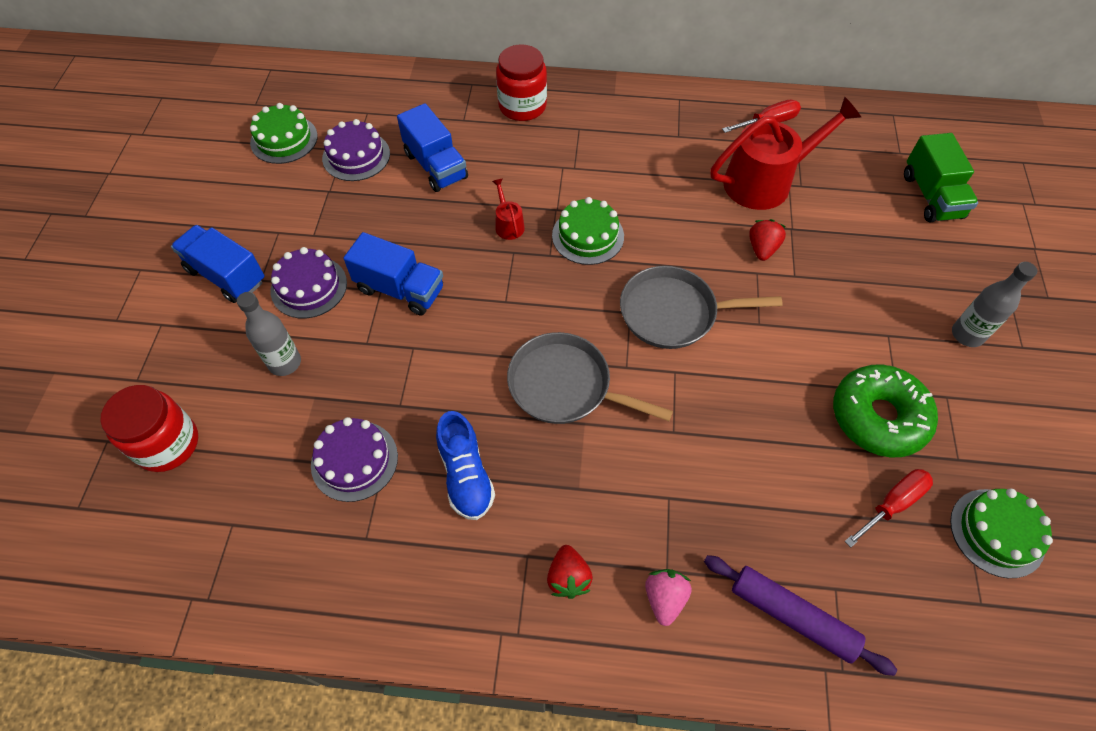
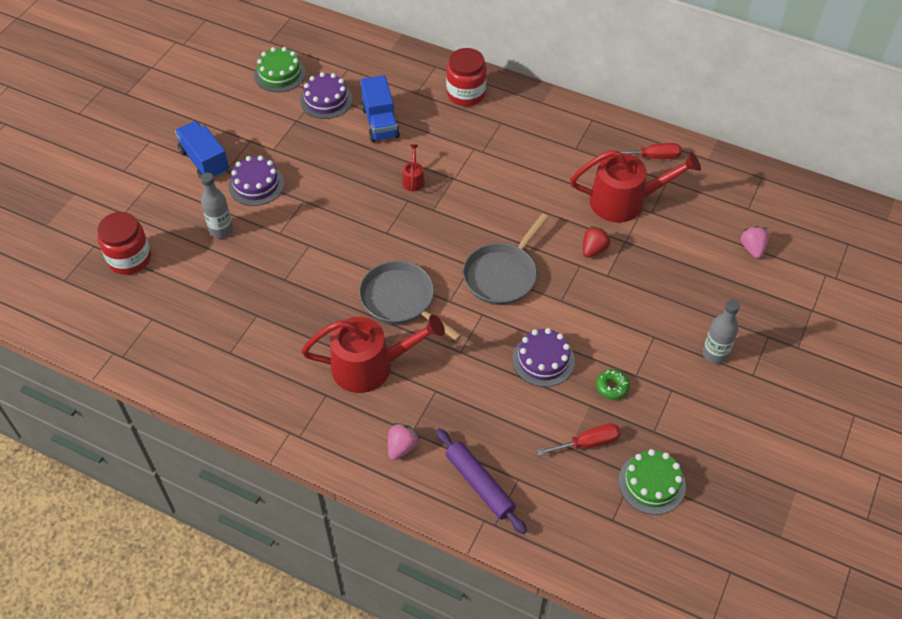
camera: 20 degrees right, 5 degrees down
(354, 460) = (241, 304): purple cake -> purple cake (543, 360)
(400, 289) = (317, 203): blue truck -> none
(466, 475) = (308, 335): blue shoe -> none
(568, 491) = (371, 366): none -> red watering can
(568, 577) = (346, 415): red strawberry -> none
(588, 236) = (467, 204): green cake -> none
(673, 313) = (502, 275): grey pan -> grey pan turned 75 degrees counterclockwise
(878, 417) = (612, 387): green donut -> green donut, size x0.45
(931, 196) = (752, 248): green truck -> pink strawberry

